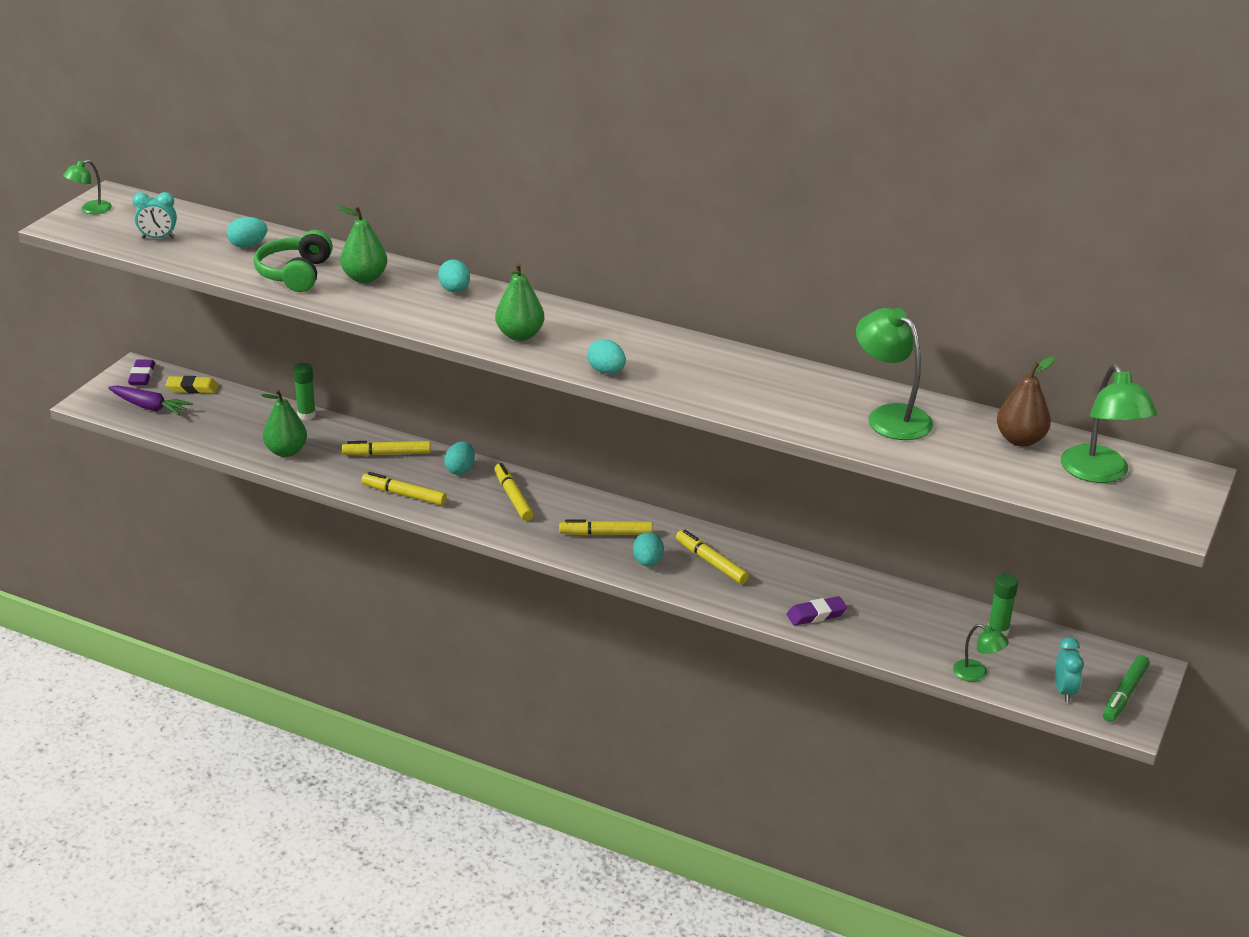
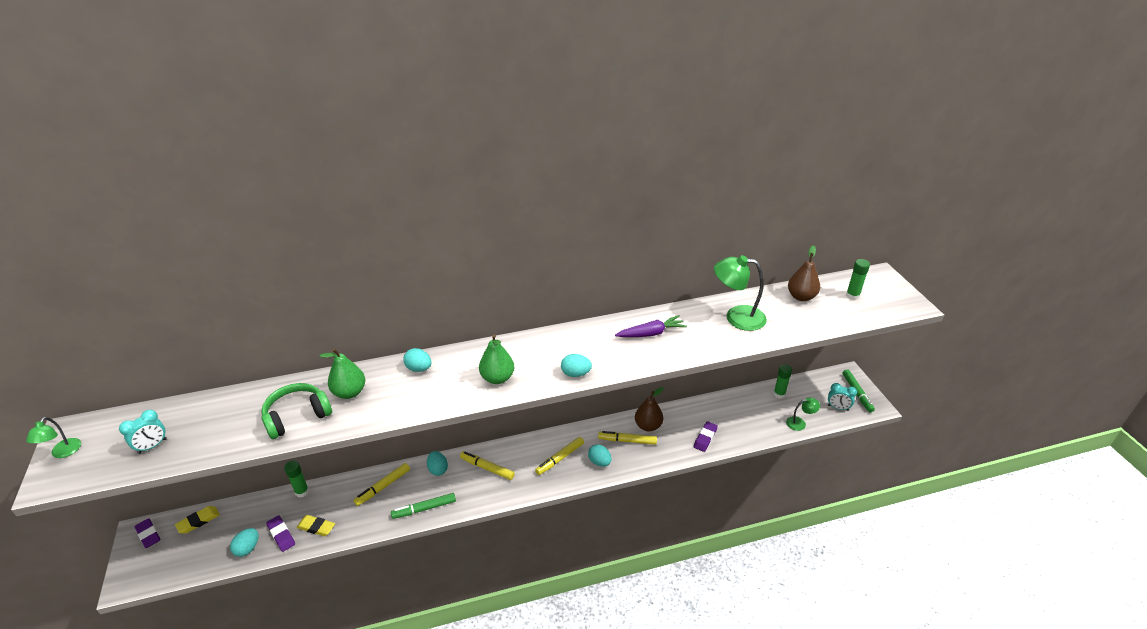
camera: 40 degrees left, 5 degrees up
(149, 407) = (180, 556): purple carrot -> purple carrot (651, 333)
(248, 245) = (234, 413): turquoise egg -> turquoise egg (248, 548)
(249, 439) = (281, 535): none -> purple eraser
(286, 451) = (316, 527): green pear -> yellow eraser
(295, 274) = (297, 416): green headphones -> green headphones turned 90 degrees clockwise
(404, 495) = (424, 509): yellow marker -> green marker
(759, 563) = (648, 426): none -> brown pear
(1064, 691) = (837, 408): turquoise clock -> turquoise clock turned 150 degrees clockwise
(1100, 473) = (852, 296): green lamp -> green glue stick

